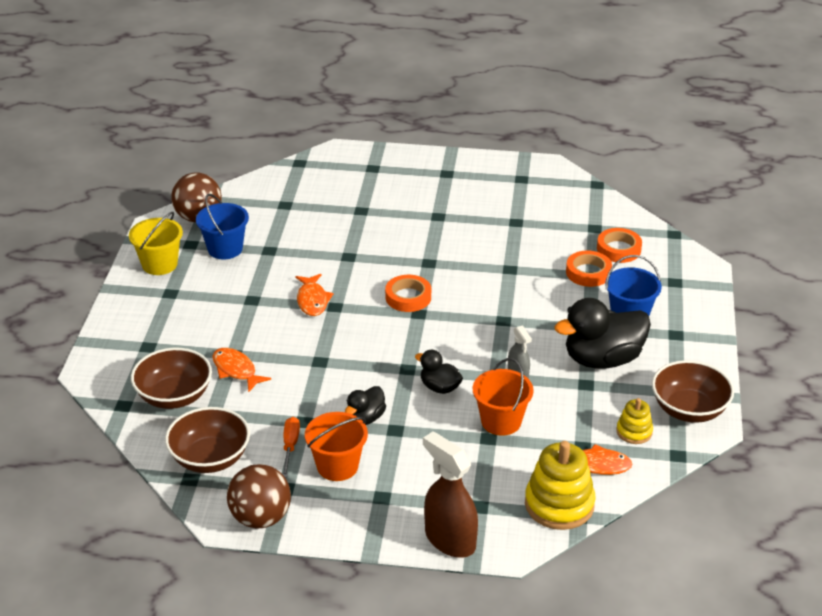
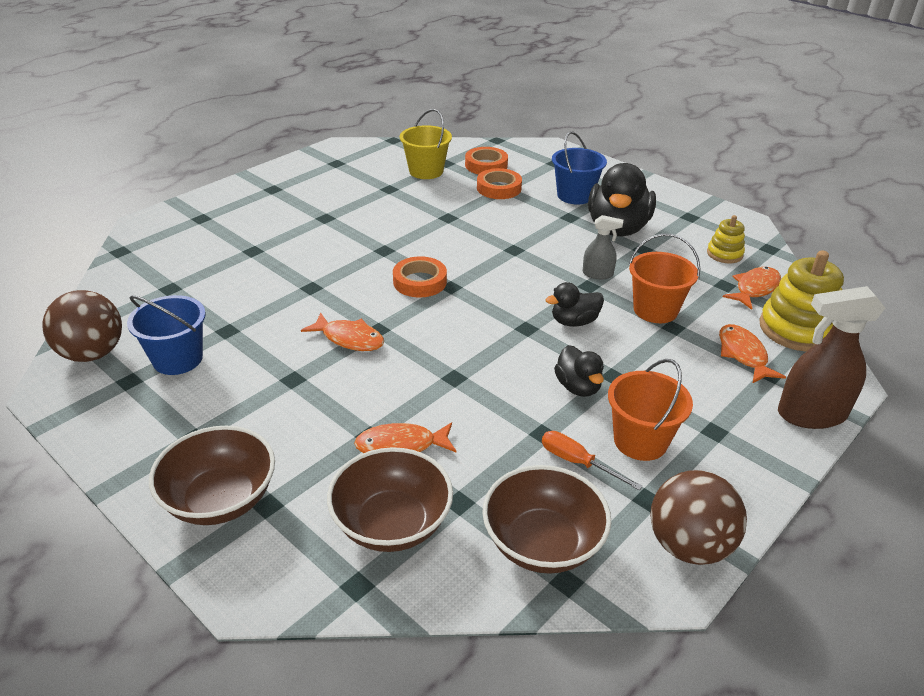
camera: 55 degrees left, 0 degrees up
(159, 264) = (126, 422): yellow bucket -> yellow bucket (426, 171)
(490, 485) = (743, 354): none -> orange fish
(689, 410) = (716, 221): brown bowl -> brown bowl (220, 499)

